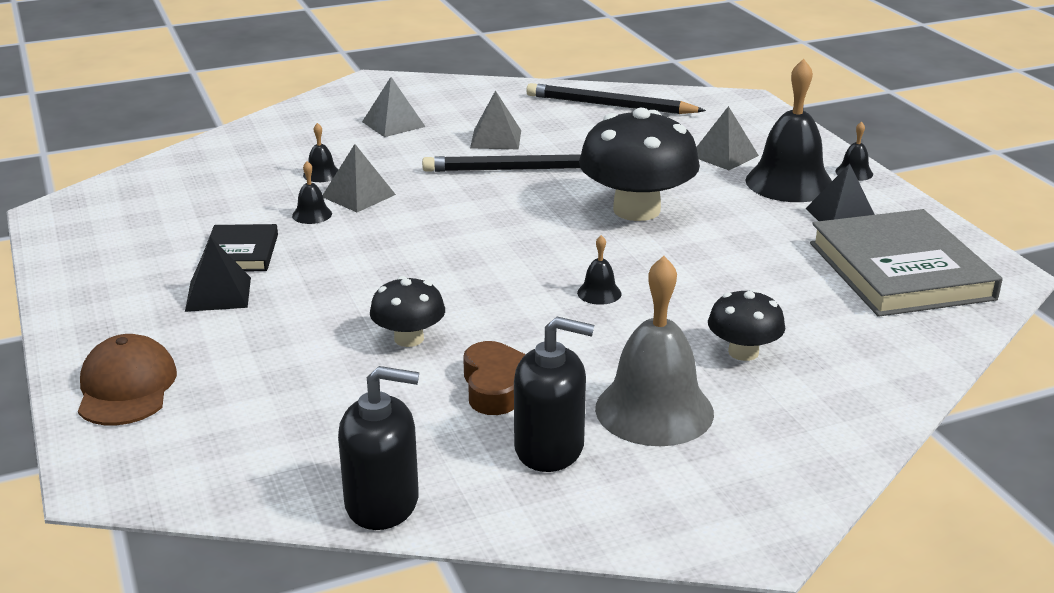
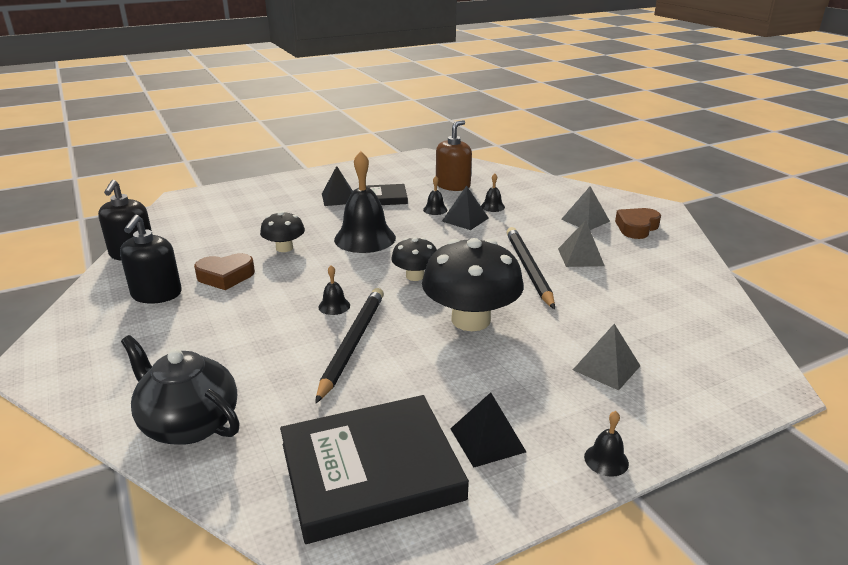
camera: 85 degrees right, 0 degrees up
(126, 387) = (253, 191): brown cap -> none
(221, 196) = (453, 185): none -> brown soap dispenser
(358, 195) = (465, 219): grey pyramid -> black pyramid
(426, 101) = (636, 228): none -> brown heart
(610, 105) = (689, 304): black pencil -> black pencil (352, 344)
(654, 410) = (180, 328): grey bell -> none
(743, 352) = (241, 366): black mushroom -> black mushroom (415, 276)
(789, 183) = (558, 408): black bell -> black bell (365, 238)
(858, 377) = (189, 424): none -> black teapot
(900, 271) = (371, 472): grey book -> black book

